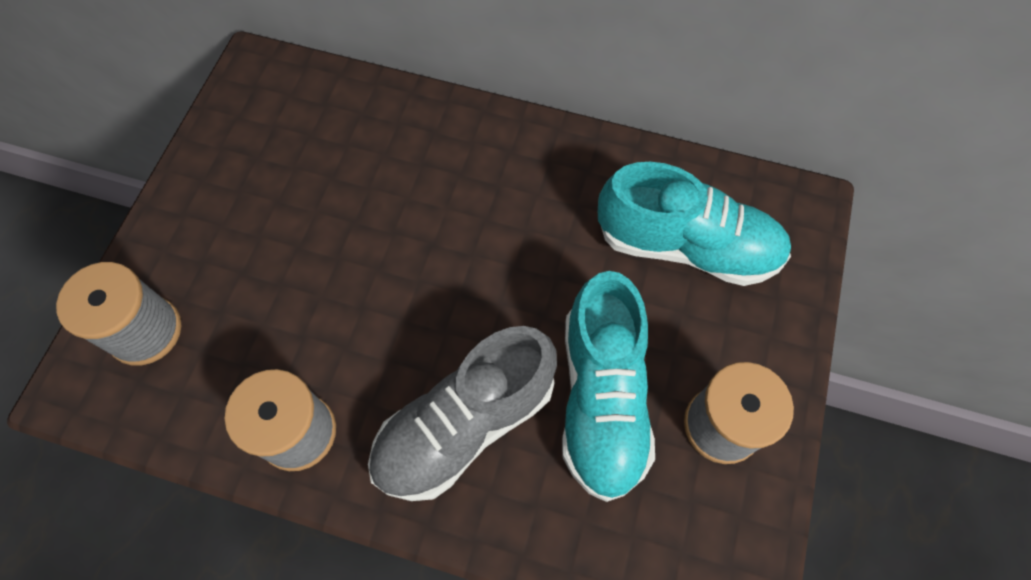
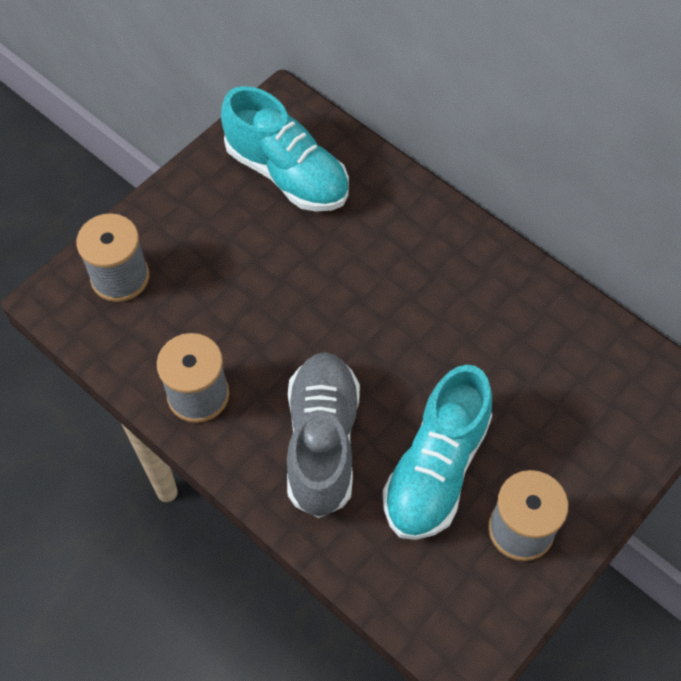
camera: 25 degrees right, 5 degrees down
(465, 424) = (322, 442): grey shoe -> grey shoe turned 105 degrees clockwise
(686, 246) = (565, 383): turquoise shoe -> turquoise shoe (287, 174)

